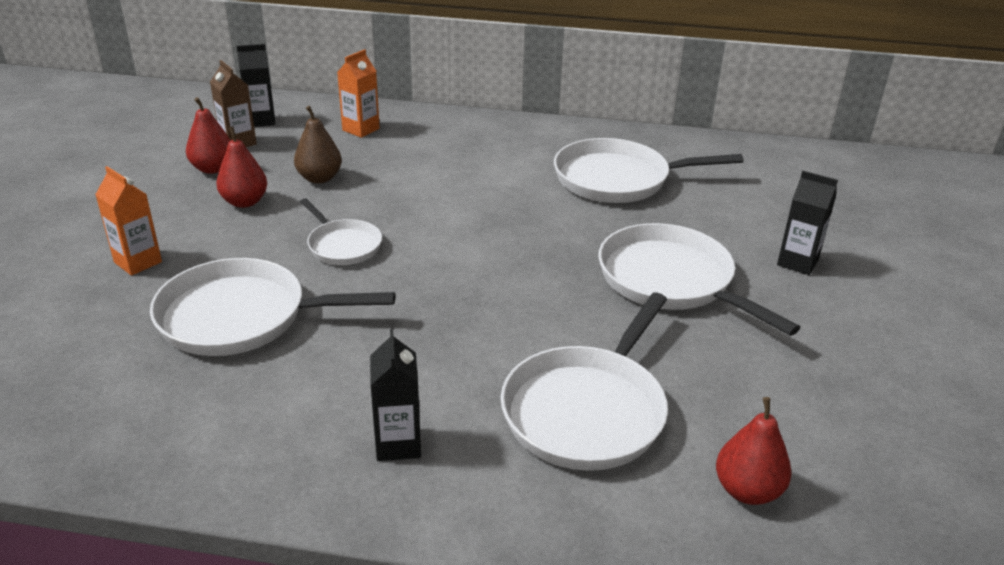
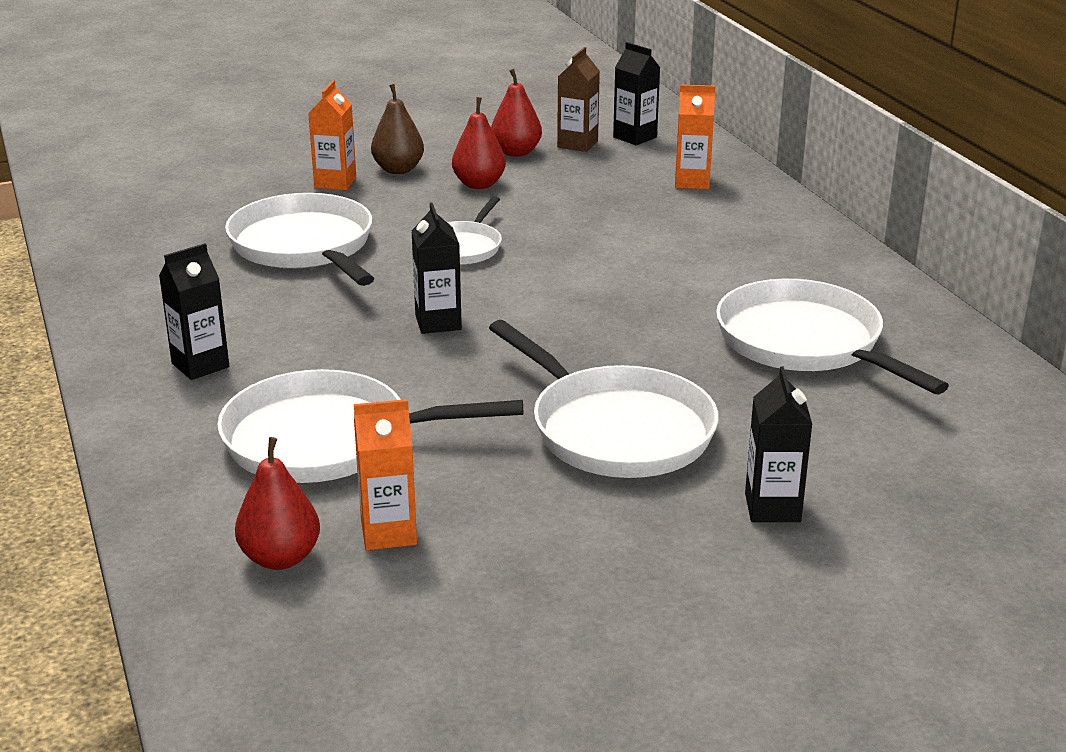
camera: 60 degrees right, 5 degrees down
(319, 178) = (566, 198): brown pear -> brown pear (398, 169)
(452, 297) = (438, 322): none -> black carton
(670, 280) = (616, 430): white pan -> white pan turned 120 degrees clockwise
(742, 423) = (388, 533): none -> orange carton

